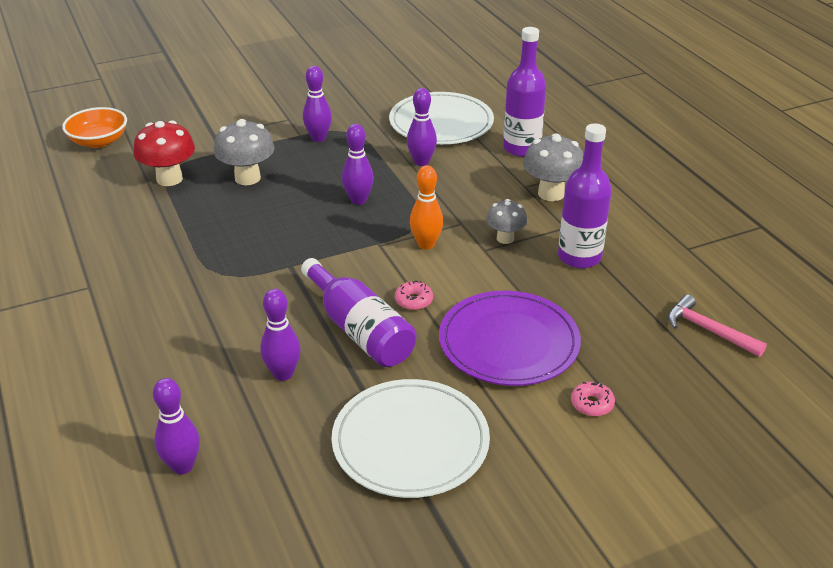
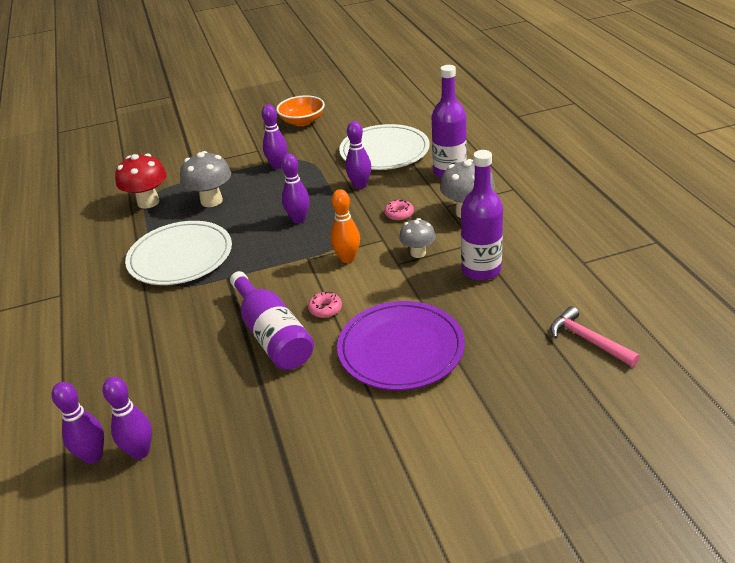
camera: 10 degrees right, 0 degrees up
(99, 141) = (101, 171): orange bowl -> orange bowl (302, 121)
(283, 374) = (198, 374): purple bowling pin -> purple bowling pin (140, 452)
(410, 442) = (293, 440): white plate -> white plate (180, 256)
(592, 404) = (464, 409): pink donut -> pink donut (399, 214)

